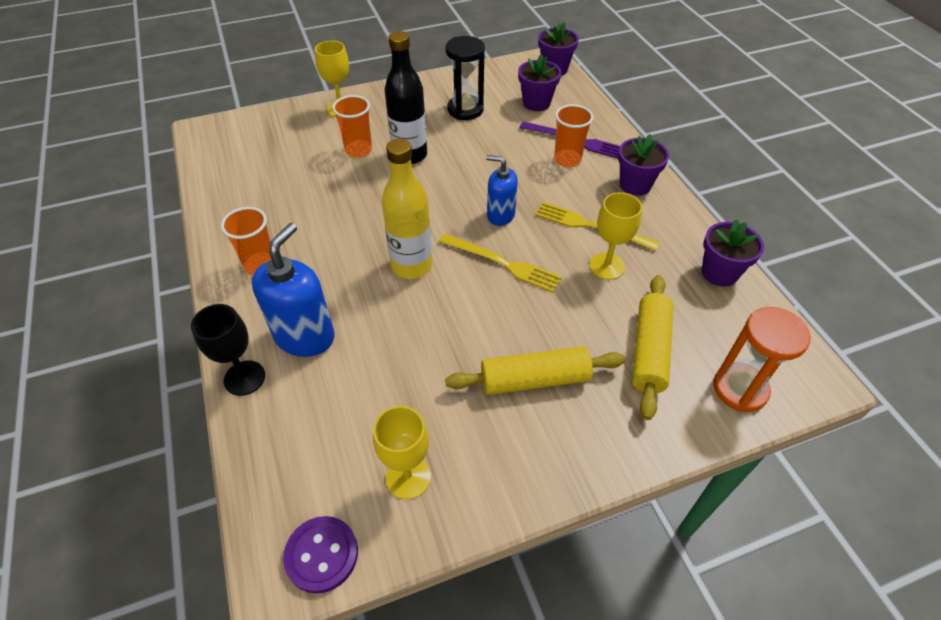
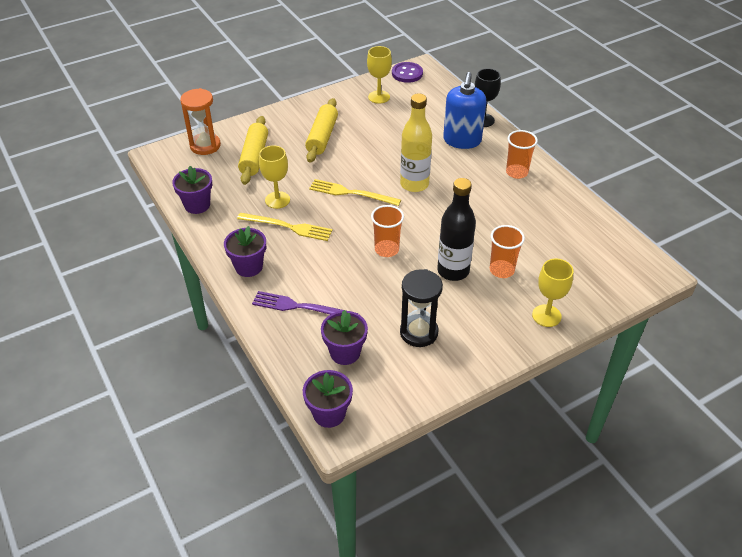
camera: 170 degrees right, 5 degrees down
(500, 215) = (359, 227): blue soap dispenser -> none
(534, 380) = (322, 137): yellow rolling pin -> yellow rolling pin turned 60 degrees counterclockwise
(567, 159) = (308, 285): orange cup -> orange cup (386, 249)

